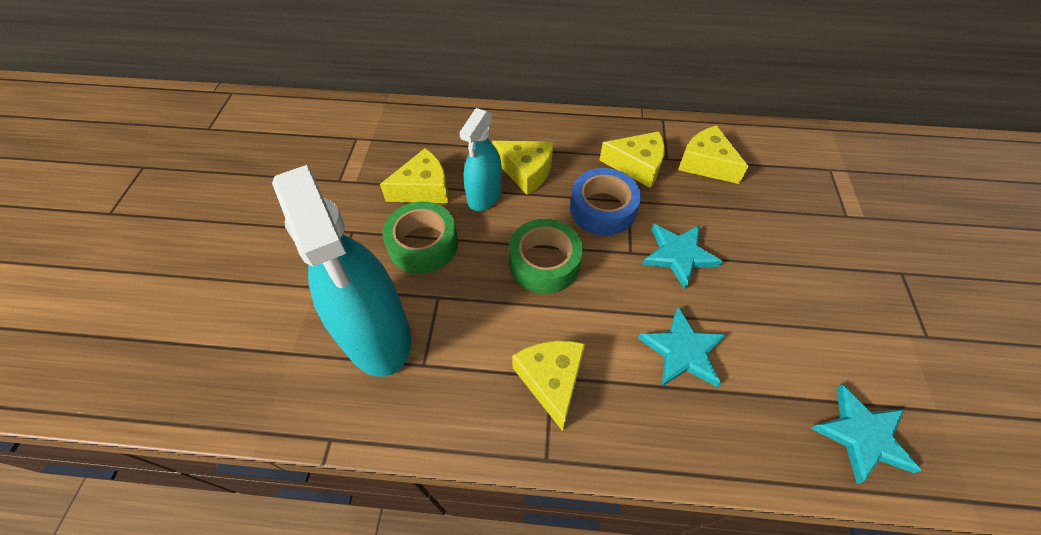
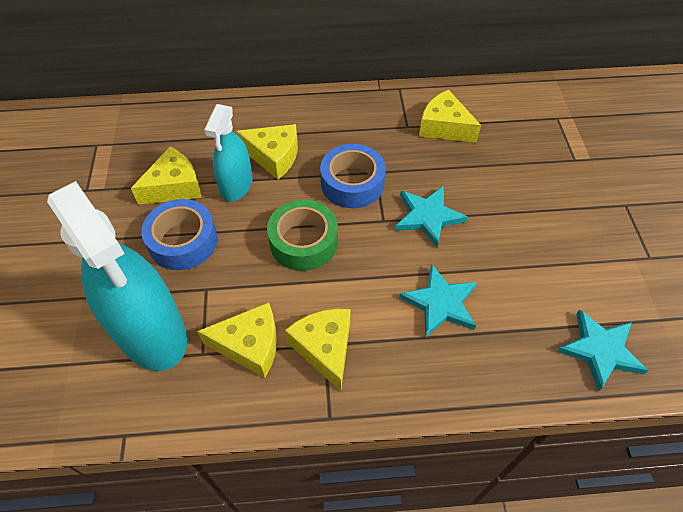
camera: 10 degrees left, 0 degrees up
(423, 244) = (183, 241): green tape -> blue tape
(637, 166) = (380, 137): yellow cheese -> yellow cheese (250, 345)

